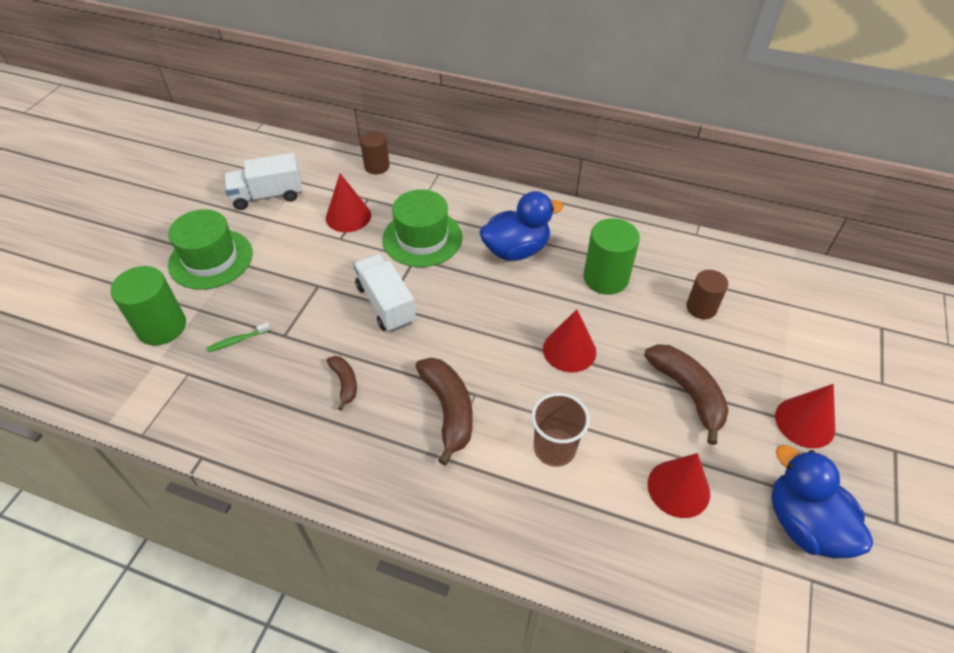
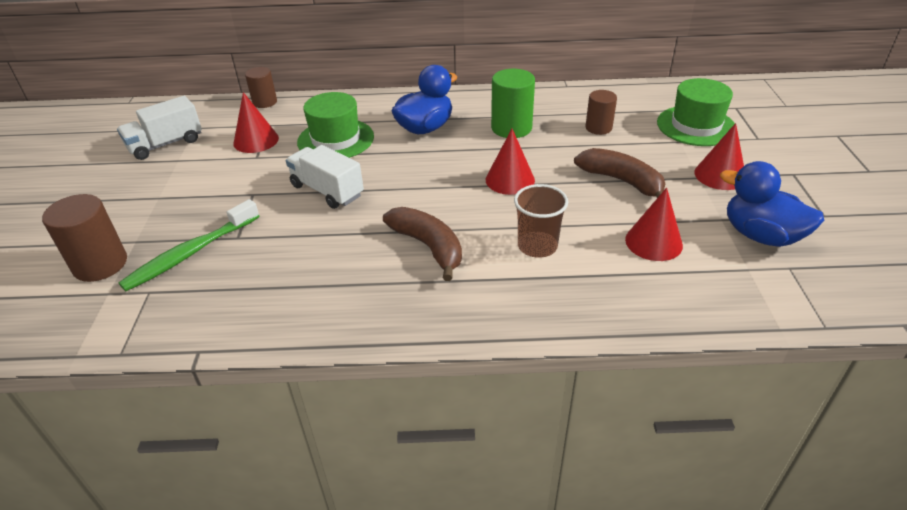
camera: 20 degrees left, 10 degrees down
(162, 327) = (100, 264): green cylinder -> brown cylinder
(211, 259) = (129, 202): green hat -> green hat (696, 126)
(237, 340) = (190, 253): green toothbrush -> green toothbrush, size x2.27
(345, 383) = (318, 255): brown banana -> none

